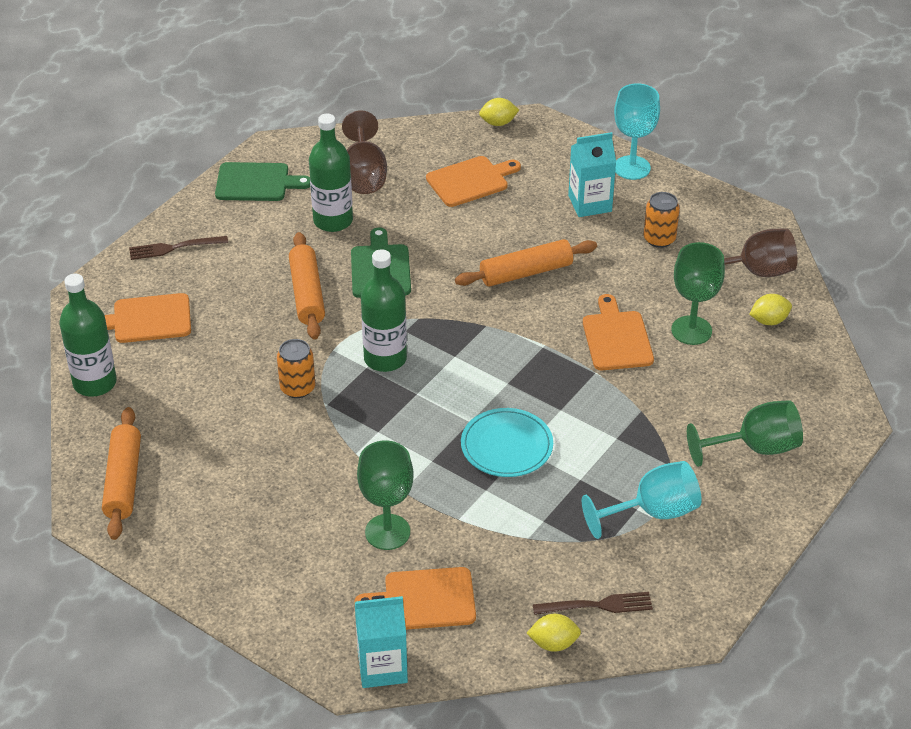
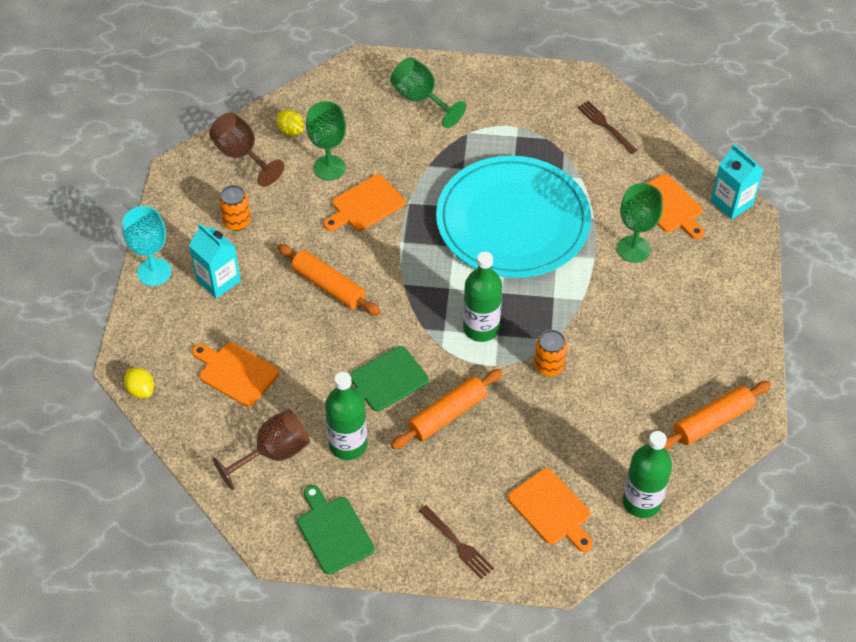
camera: 120 degrees left, 10 degrees up
(506, 446) = (513, 221): turquoise plate -> turquoise plate, size x2.18
(553, 643) = (649, 134): yellow lemon -> none
(653, 512) = (513, 127): turquoise goblet -> none

